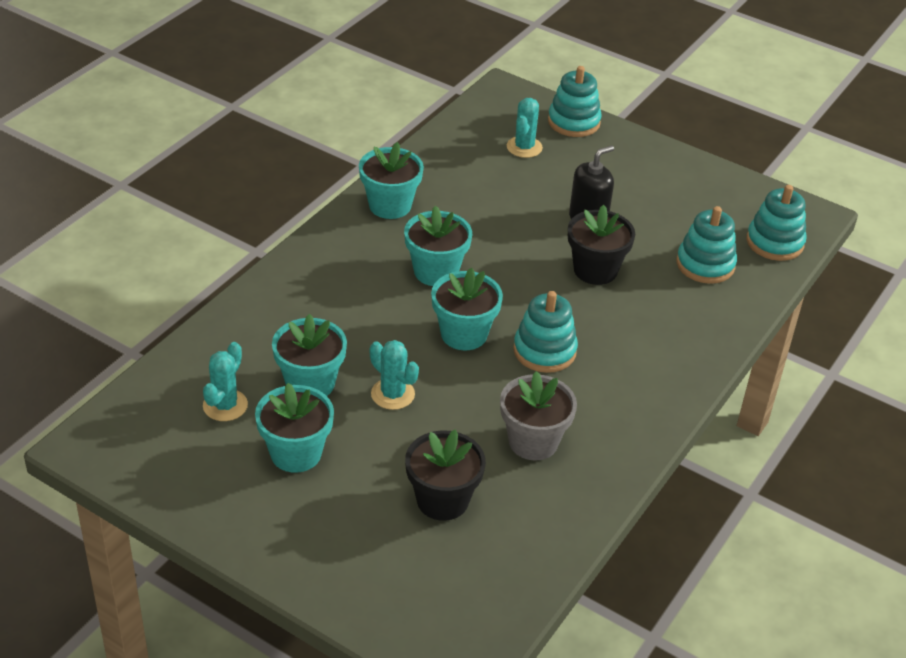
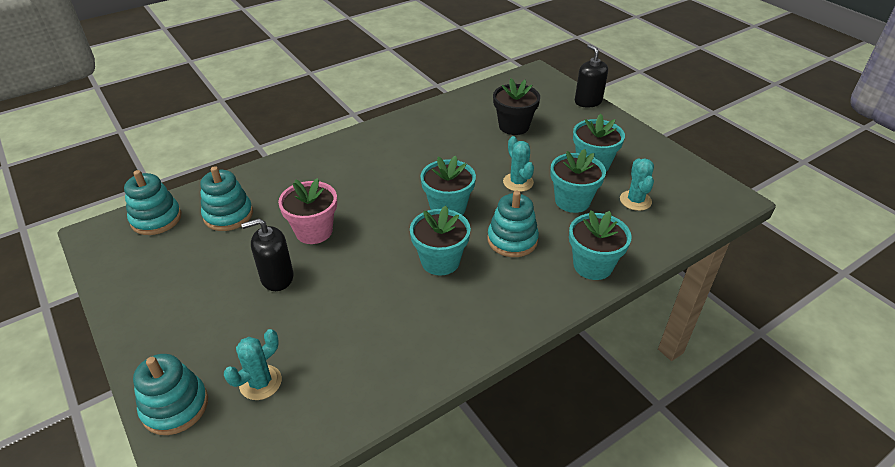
camera: 155 degrees left, 0 degrees up
(225, 405) = (635, 200): turquoise cactus -> turquoise cactus turned 45 degrees counterclockwise
(335, 602) = (588, 101): none -> black soap dispenser
(390, 205) = (445, 341): turquoise flower pot -> turquoise flower pot (592, 265)
(533, 441) = (445, 140): grey flower pot -> none
(544, 351) = (399, 185): turquoise stacking toy -> turquoise stacking toy (512, 240)
(595, 270) = (314, 231): black flower pot -> pink flower pot

